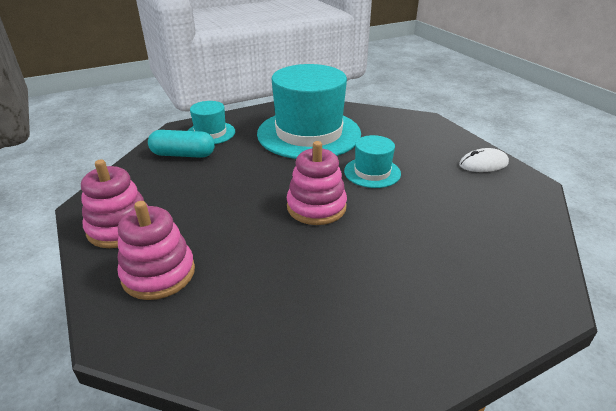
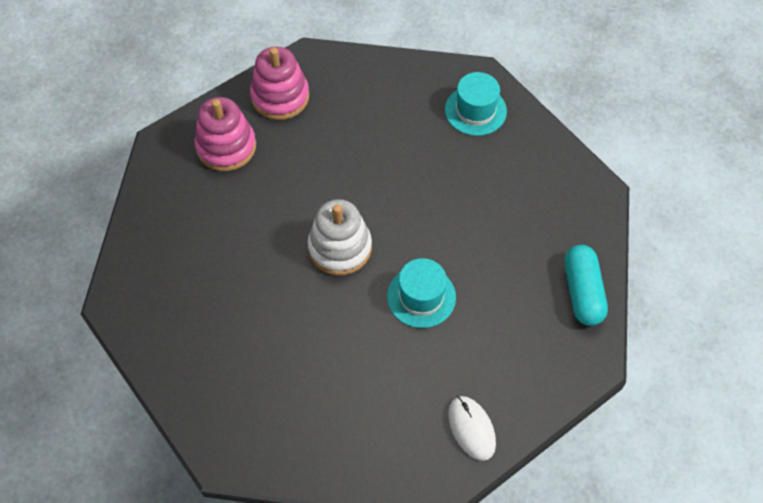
camera: 80 degrees right, 25 degrees up
(183, 154) = (417, 100): turquoise capsule -> turquoise capsule (582, 292)
(309, 133) = (503, 216): turquoise hat -> none
(316, 207) = (340, 248): pink stacking toy -> white stacking toy

